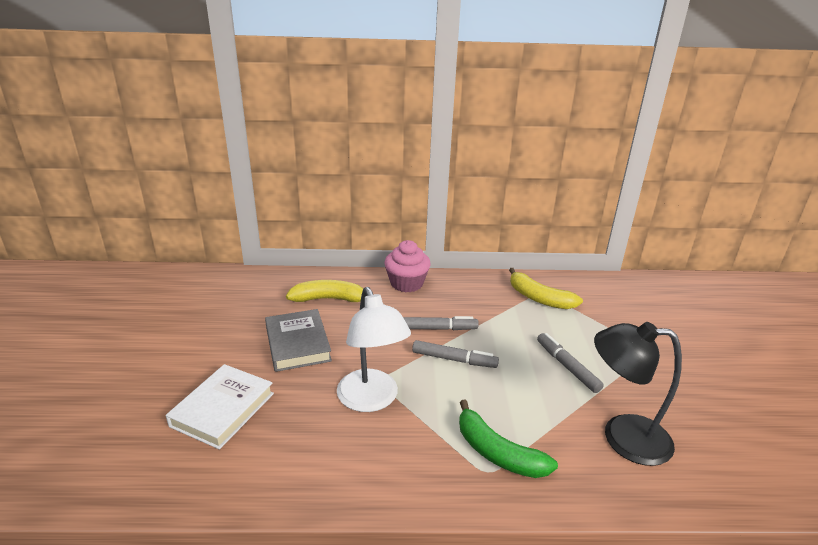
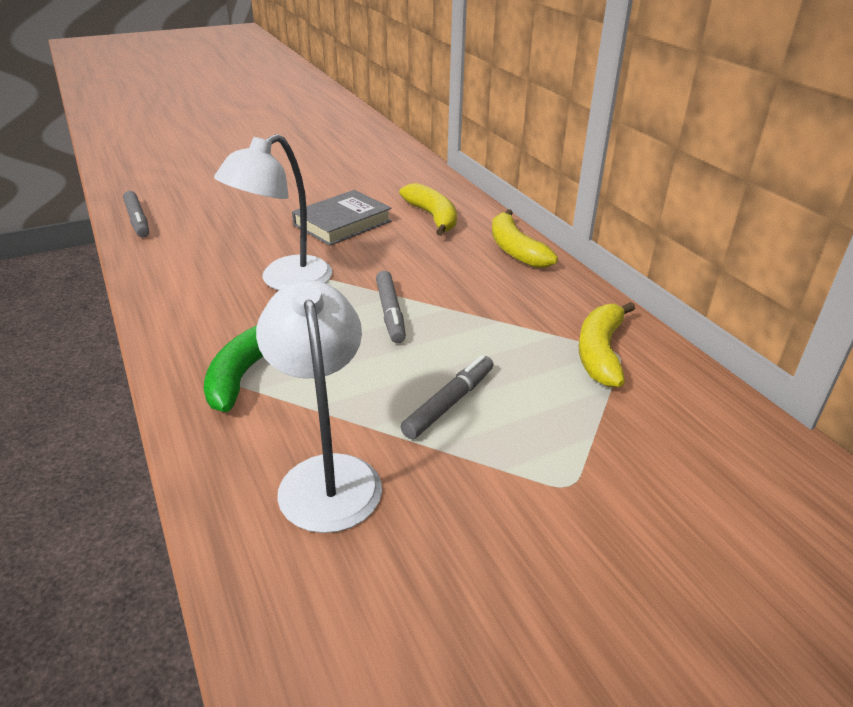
camera: 65 degrees right, 5 degrees up
(222, 409) = (229, 219): white book -> none
(406, 283) = (515, 250): pink cupcake -> yellow banana
(437, 328) = (441, 289): grey marker -> grey marker (137, 220)
(622, 437) = (327, 475): black lamp -> white lamp

